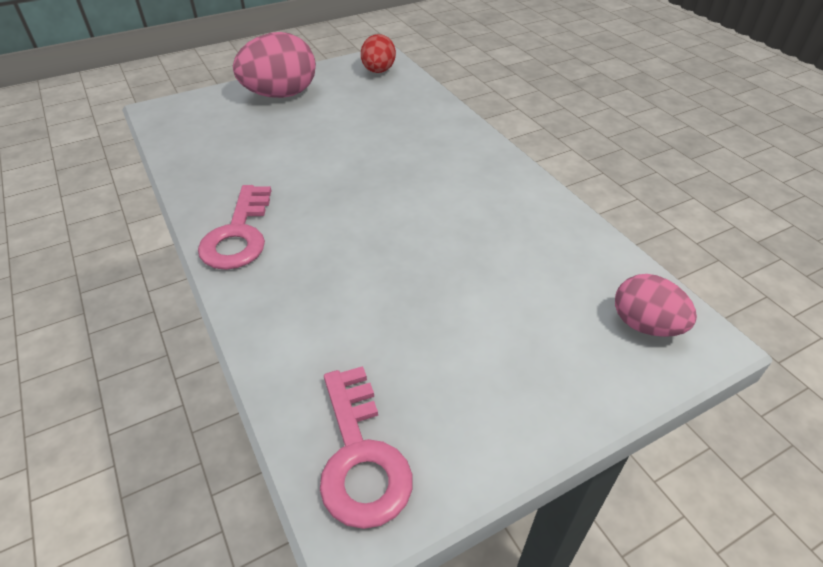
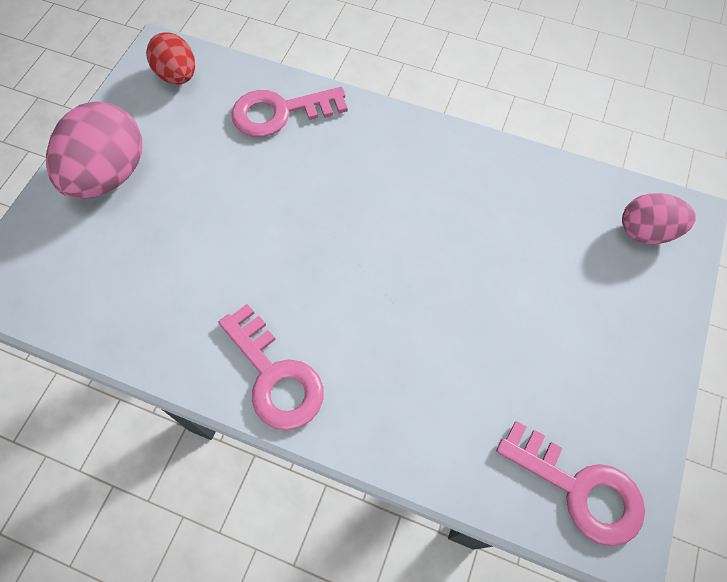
camera: 40 degrees left, 20 degrees up
(419, 113) = (280, 112): none -> pink key

